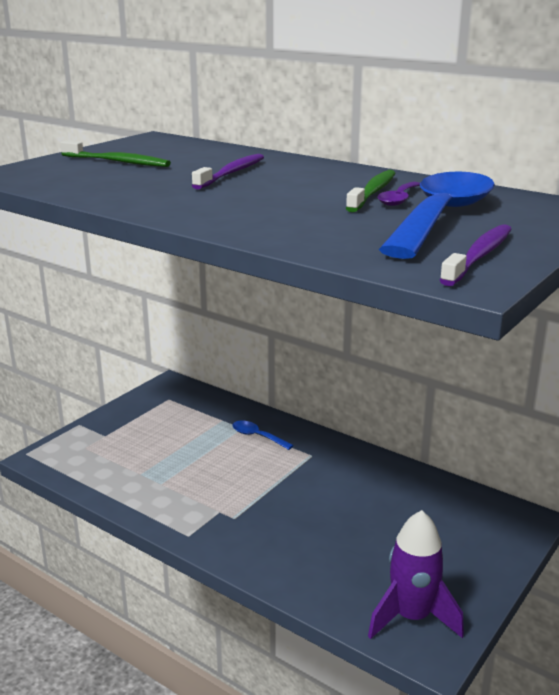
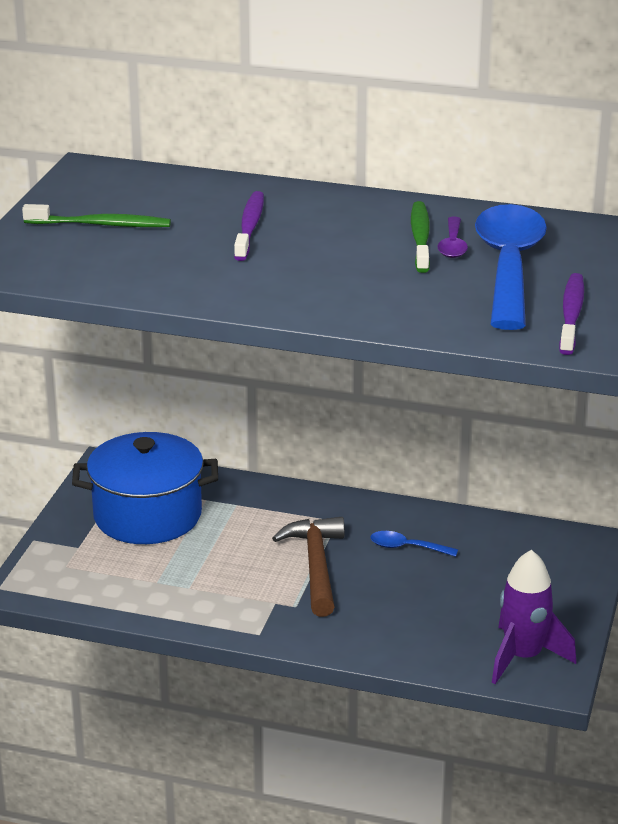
camera: 20 degrees left, 5 degrees up
(171, 423) = (147, 516): none -> blue pot
(257, 436) = (261, 511): blue spoon -> blue spoon (406, 547)
(272, 488) = (316, 566): none -> brown hammer

